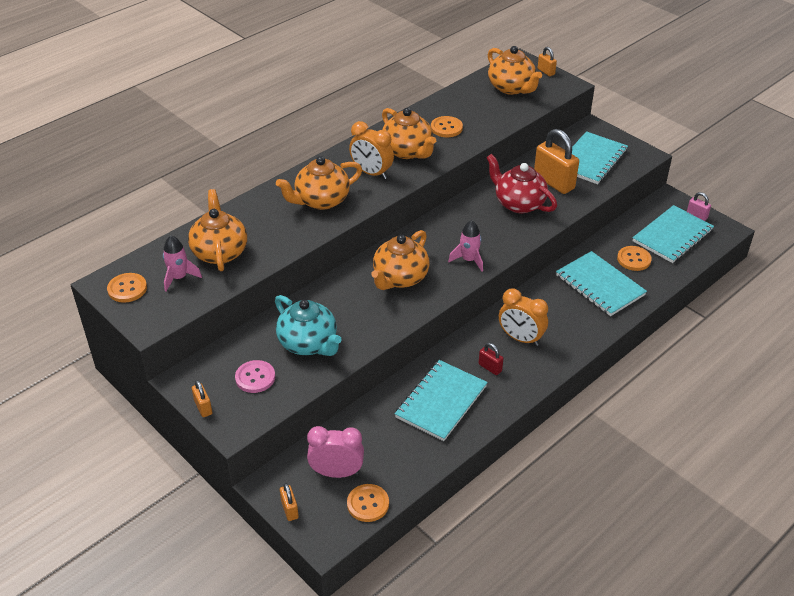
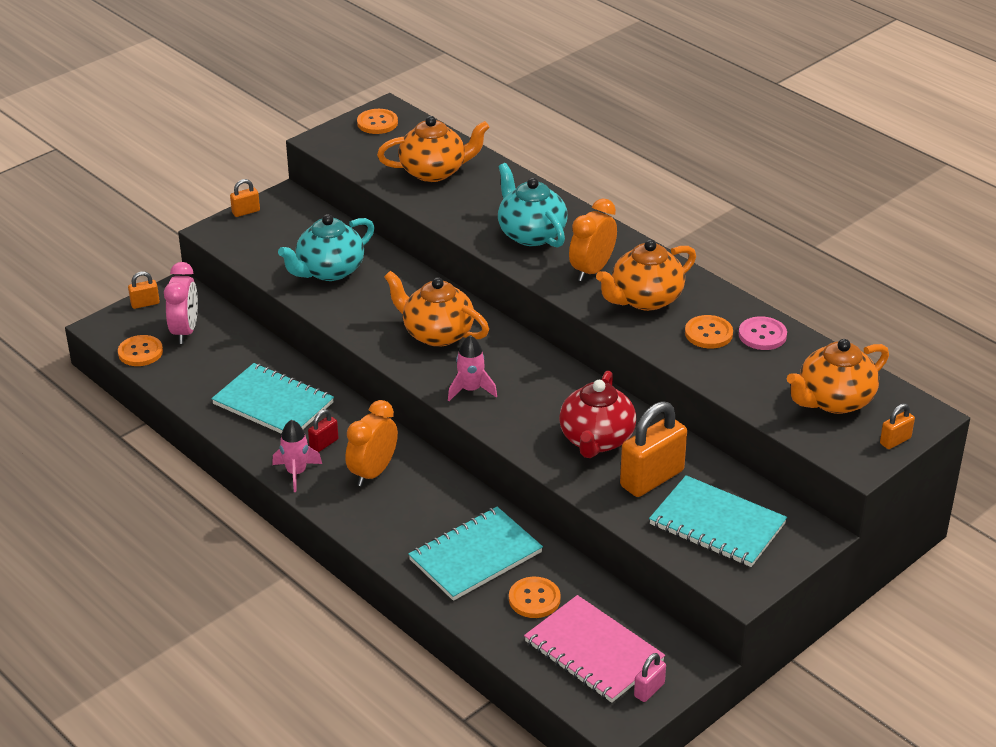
camera: 90 degrees right, 5 degrees down
(179, 278) = (392, 151): pink rocket -> pink rocket (296, 473)
(255, 377) = (282, 239): pink button -> pink button (762, 335)
(321, 201) = (531, 234): orange teapot -> turquoise teapot
(518, 203) = (596, 440): red teapot -> red teapot turned 150 degrees clockwise
(672, 236) = (593, 651): turquoise notebook -> pink notebook

